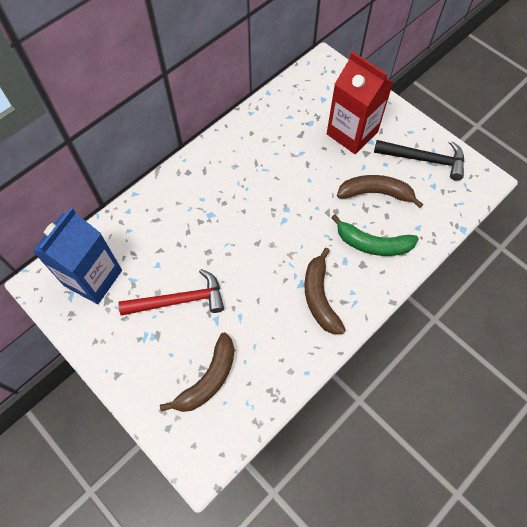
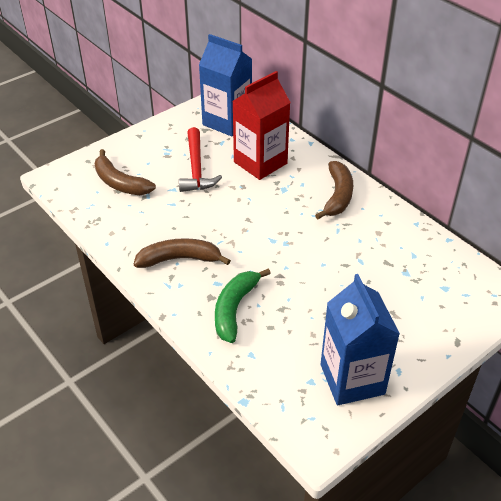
camera: 95 degrees right, 20 degrees down
(352, 133) = (392, 309): red carton -> red carton (260, 163)
(375, 193) = (302, 321): brown banana -> brown banana (338, 196)
(425, 160) = (352, 379): black hammer -> blue carton

